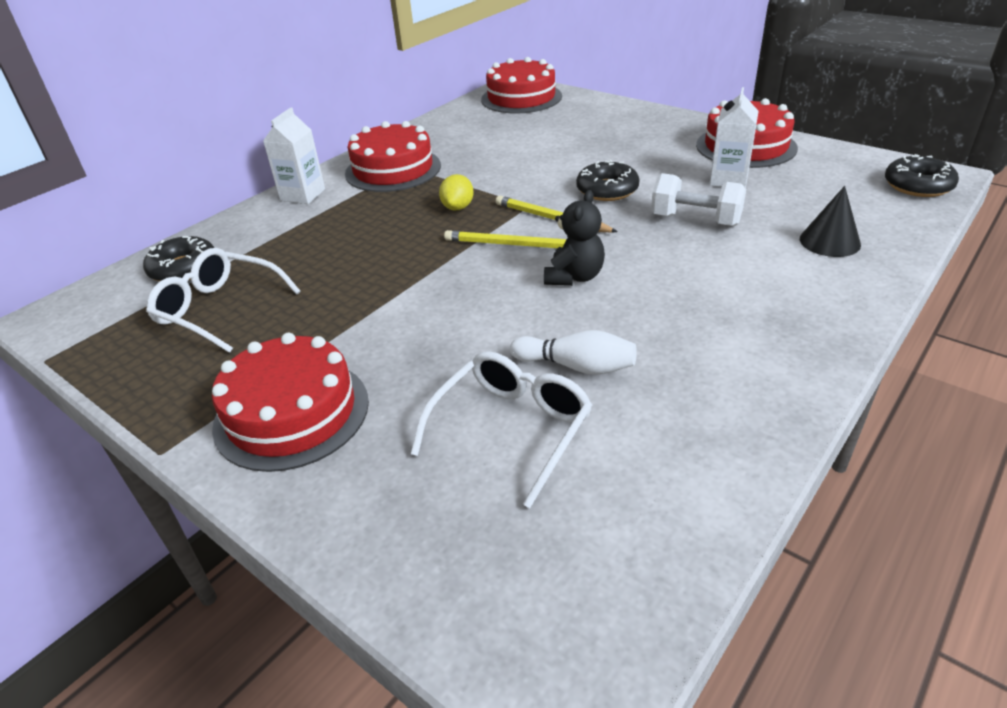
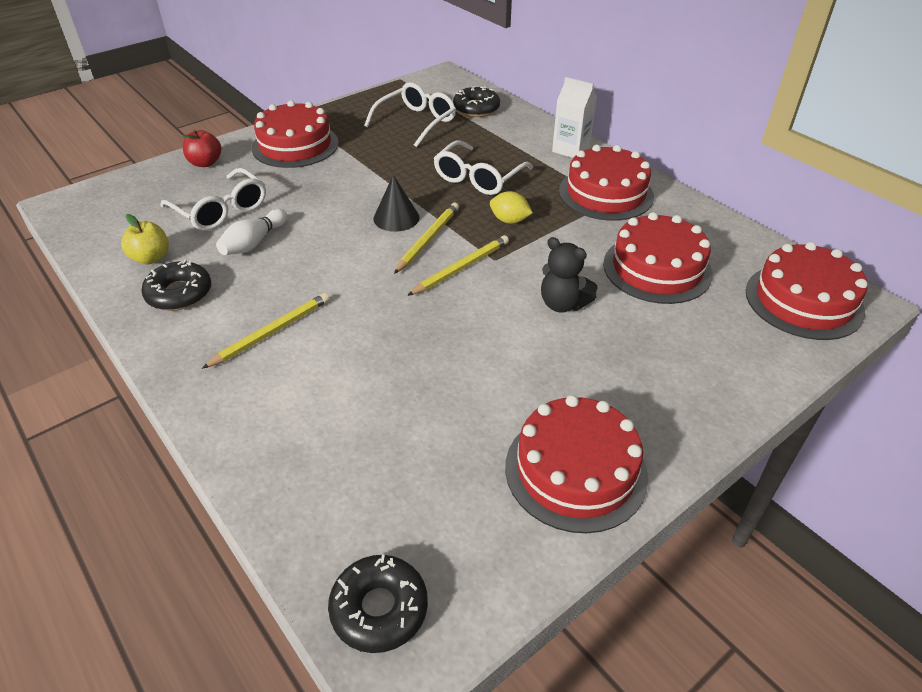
camera: 100 degrees right, 5 degrees up
(363, 512) = (205, 163): none -> red apple
(374, 237) = (478, 178): none -> white glasses
(507, 141) = (657, 268): none -> red cake
(574, 277) = (358, 262): black teddy bear -> black teddy bear (563, 304)
(607, 190) = (503, 314): black donut -> black donut (179, 293)
(664, 457) = (151, 258): none -> yellow apple
(695, 220) = (408, 358): white dumbbell -> none
(724, 300) = (271, 332): none -> yellow pencil
(728, 179) = (485, 416): white carton -> none
(829, 241) = (309, 442): black cone -> black cone (396, 218)

